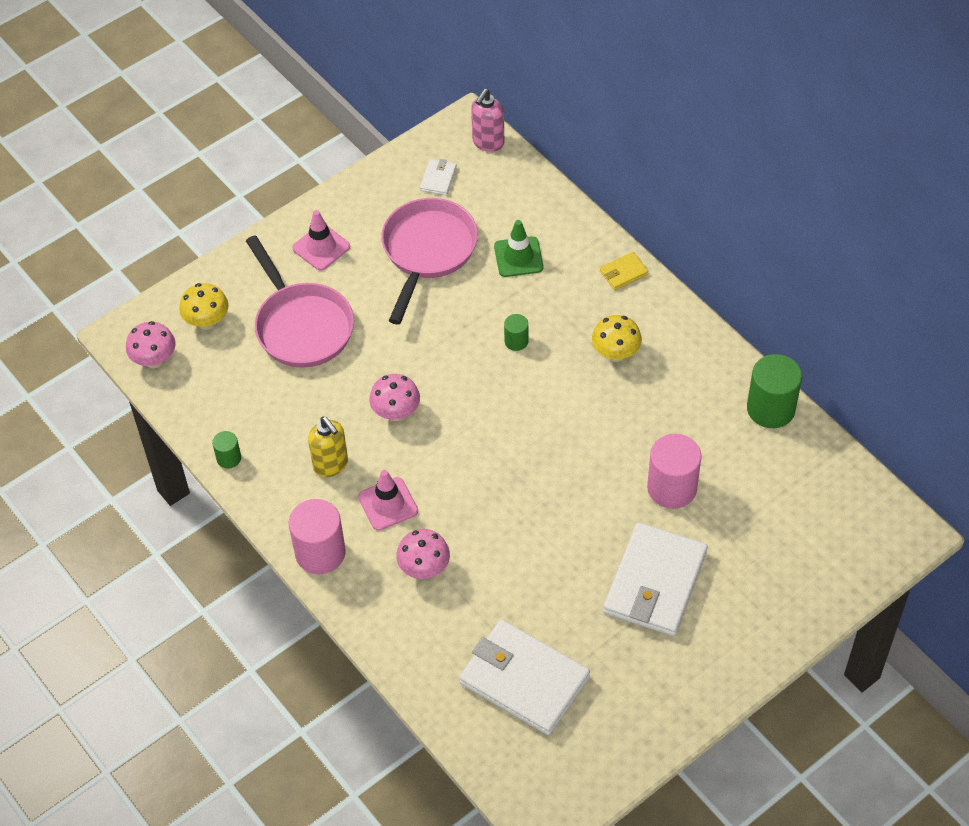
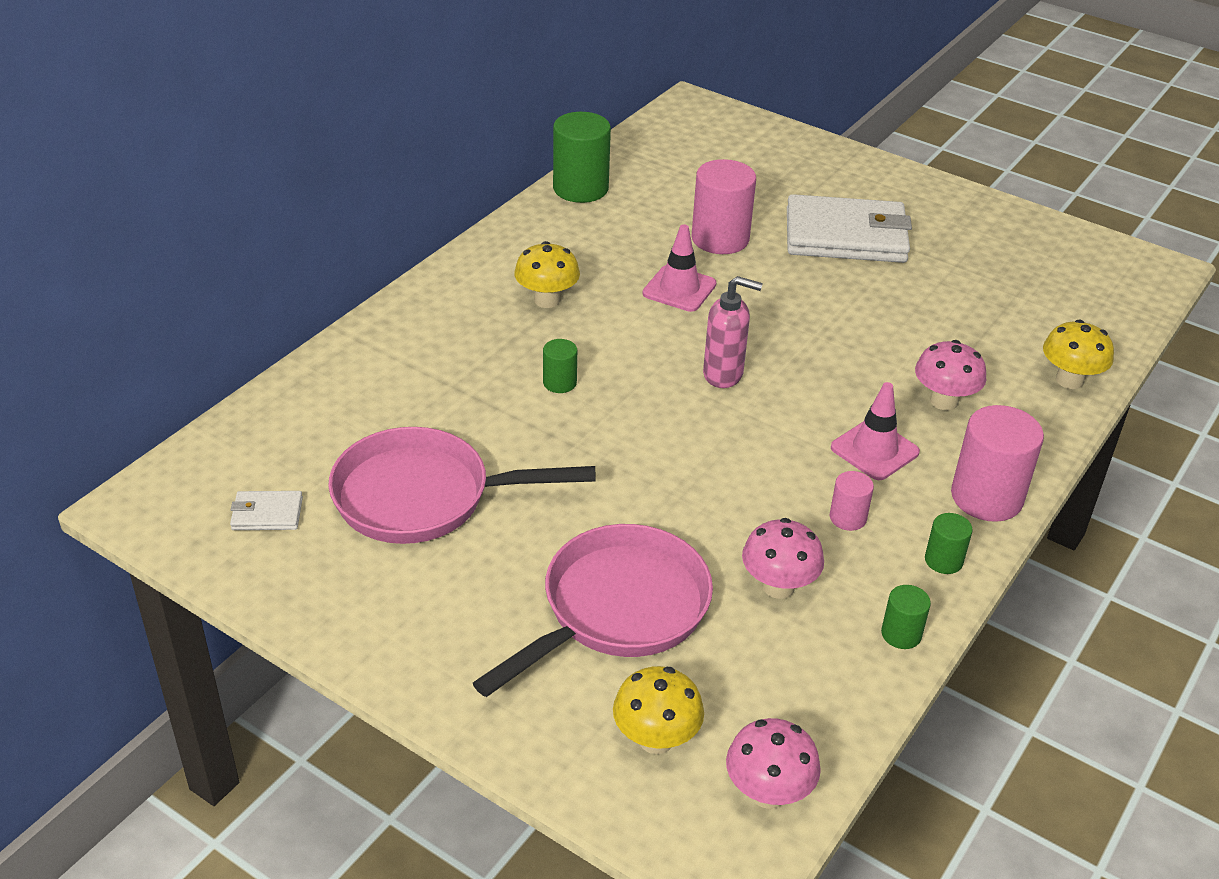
camera: 110 degrees left, 15 degrees down
(275, 504) = (943, 560): none -> green cylinder
(321, 247) = (447, 624): pink traffic cone -> pink traffic cone (679, 289)
(331, 465) = (848, 518): yellow soap dispenser -> pink cylinder
(396, 412) = (728, 472): pink mushroom -> pink mushroom (778, 586)
(420, 666) = (1069, 380): none -> yellow mushroom
(488, 142) = (180, 473): pink soap dispenser -> pink soap dispenser (723, 374)
(518, 257) = (409, 404): green traffic cone -> none
(524, 680) = (1024, 304): white wallet -> none
(623, 272) = (412, 310): yellow wallet -> none

